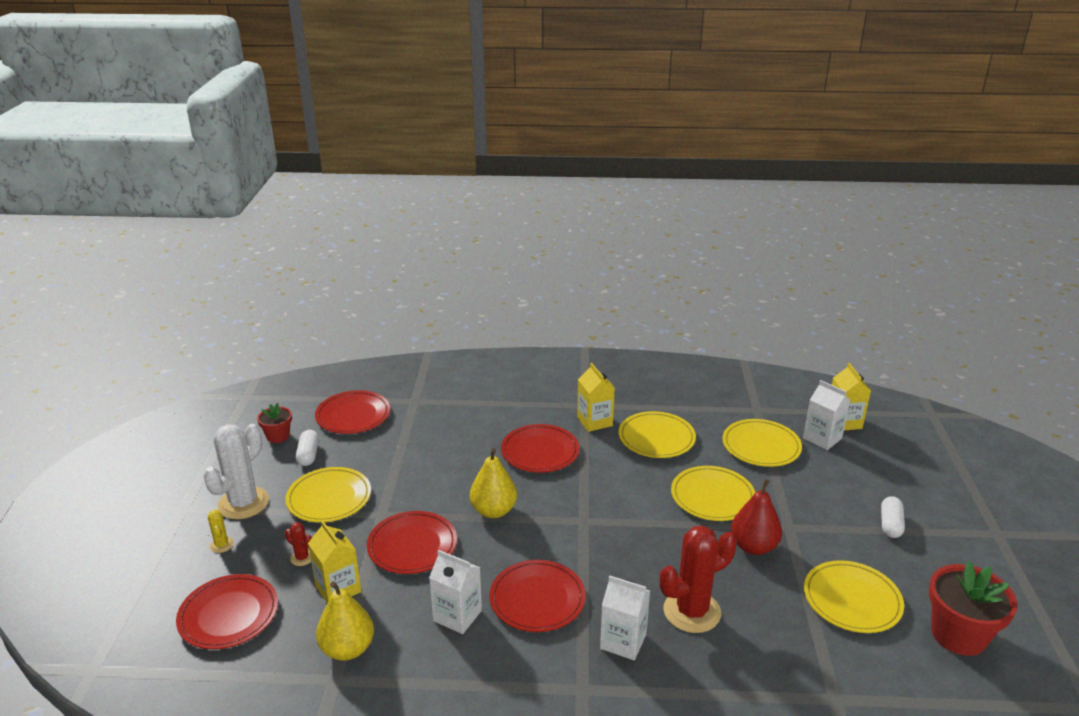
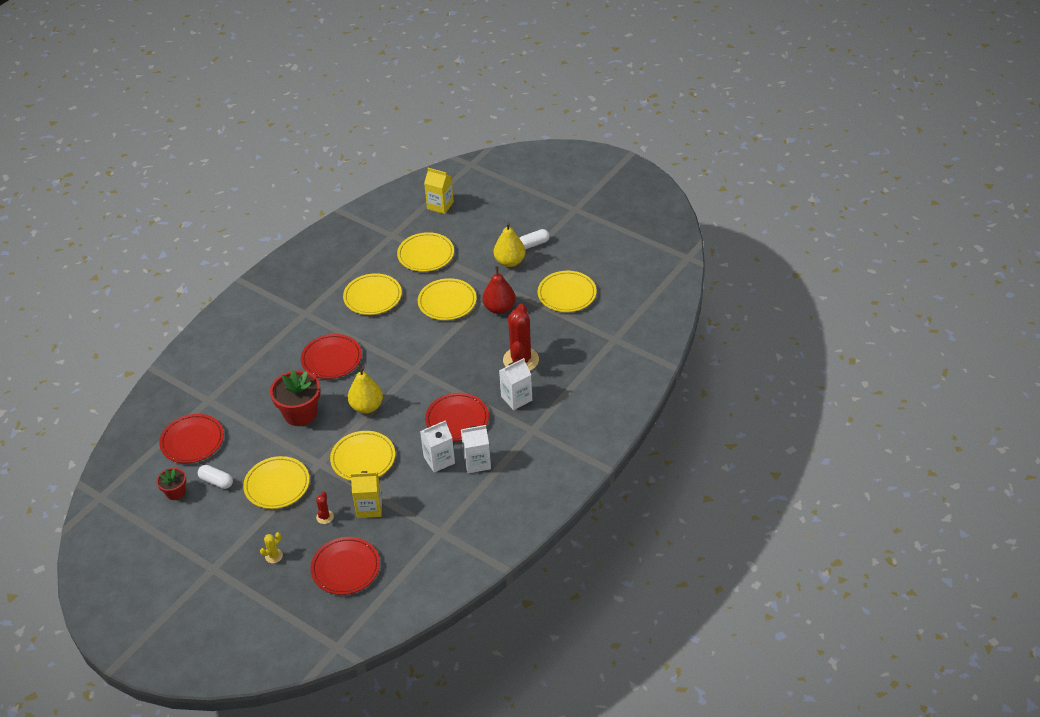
camera: 55 degrees left, 15 degrees up
(221, 545) = (274, 556): yellow cactus -> yellow cactus turned 60 degrees counterclockwise
(243, 503) = (239, 533): white cactus -> none
(302, 558) = (325, 517): red cactus -> red cactus turned 60 degrees counterclockwise
(347, 649) = (422, 519): yellow pear -> yellow pear (510, 262)
(412, 546) = (363, 458): red plate -> yellow plate
(594, 421) = (327, 317): yellow carton -> none
(822, 438) = (445, 224): white carton -> white carton (477, 462)
(890, 524) = (533, 244): white capsule -> white capsule turned 75 degrees counterclockwise
(958, 635) = (618, 271): red flower pot -> red flower pot (300, 413)

